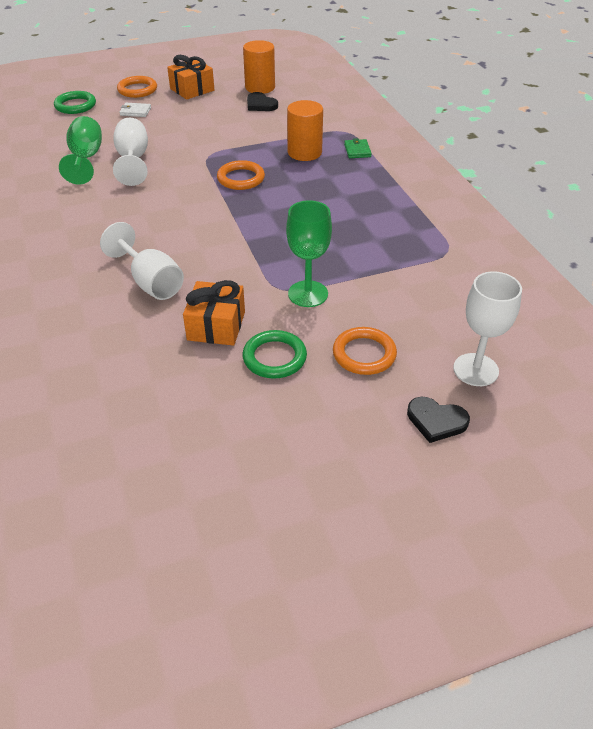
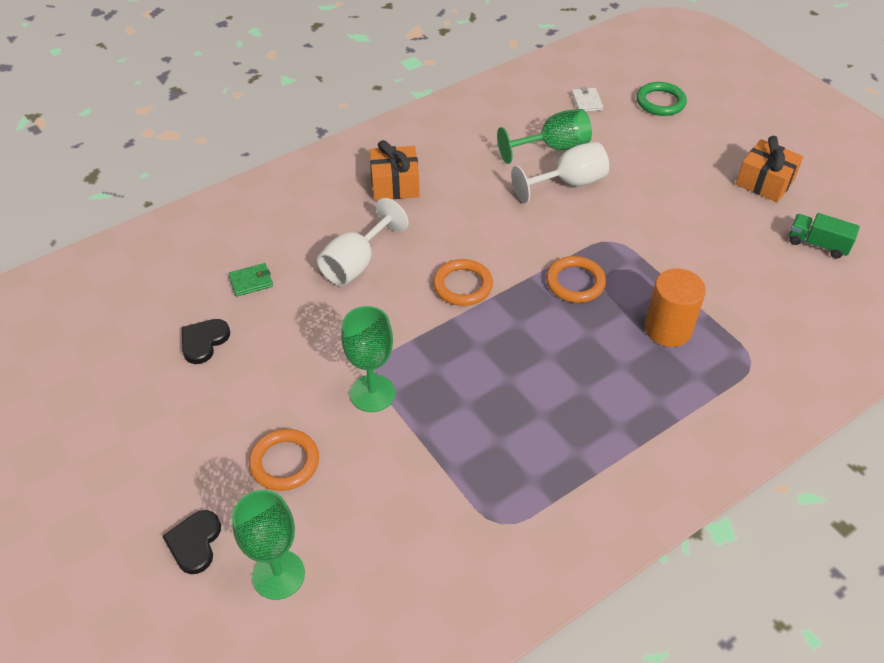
camera: 75 degrees right, 5 degrees up
(135, 111) = (677, 151): white wallet -> white wallet (586, 102)
(137, 90) = (731, 136): orange ring -> orange ring (462, 285)
(216, 326) = (302, 330): orange gift -> orange gift (395, 184)
(260, 87) = (817, 244): orange cylinder -> green truck
(260, 104) = (769, 256): black heart -> black heart (204, 341)
(274, 357) = (265, 387): green ring -> none
(357, 150) = (704, 384): green wallet -> green wallet (251, 281)
(475, 370) = (278, 575): white goblet -> green goblet

